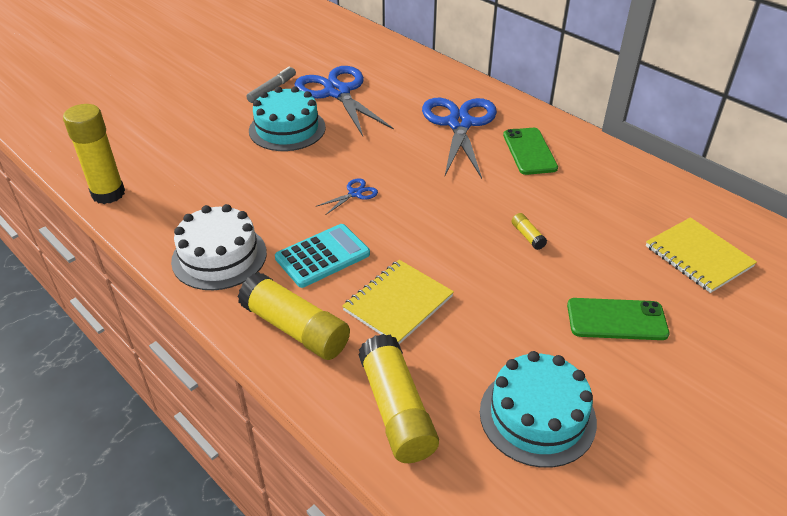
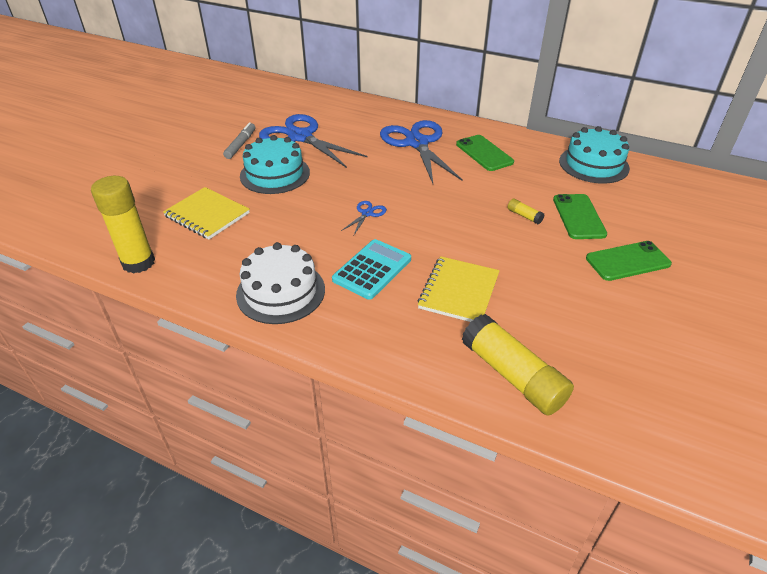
camera: 20 degrees left, 0 degrees up
(295, 328) = (387, 334): yellow glue stick -> none
(537, 416) = (620, 348): turquoise cake -> turquoise cake (593, 164)
(592, 252) = (578, 217): none -> green phone
(698, 256) = (652, 203): yellow notebook -> yellow notebook (207, 215)

